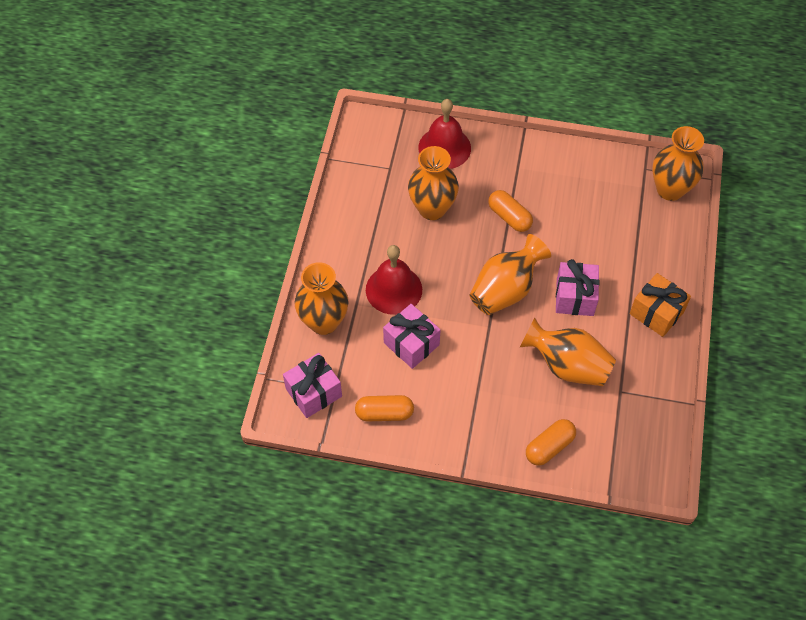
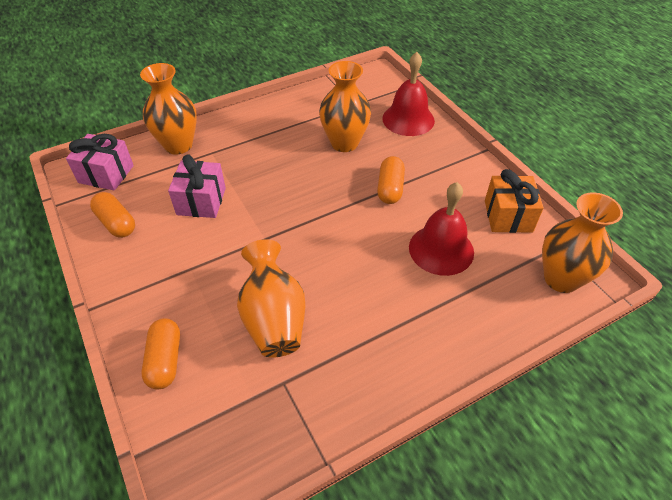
camera: 50 degrees right, 10 degrees down
(394, 289) = (245, 164): red bell -> red bell (441, 249)
(505, 290) = (314, 227): orange vase -> none
(549, 447) = (165, 360): orange capsule -> orange capsule turned 75 degrees clockwise
(575, 297) = (357, 279): pink gift -> none
(656, 313) = (409, 356): orange gift -> orange gift (508, 216)

